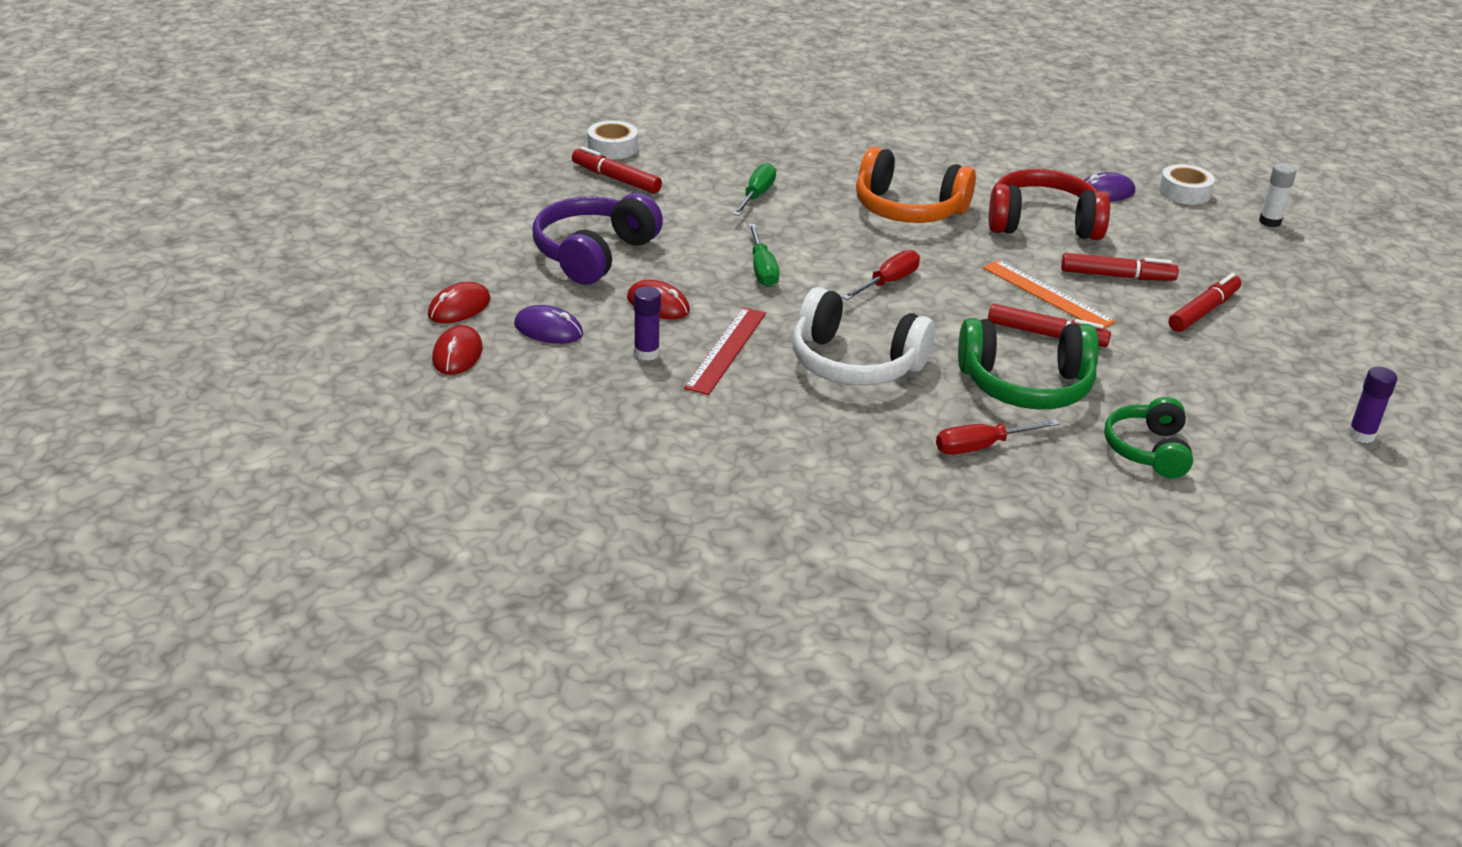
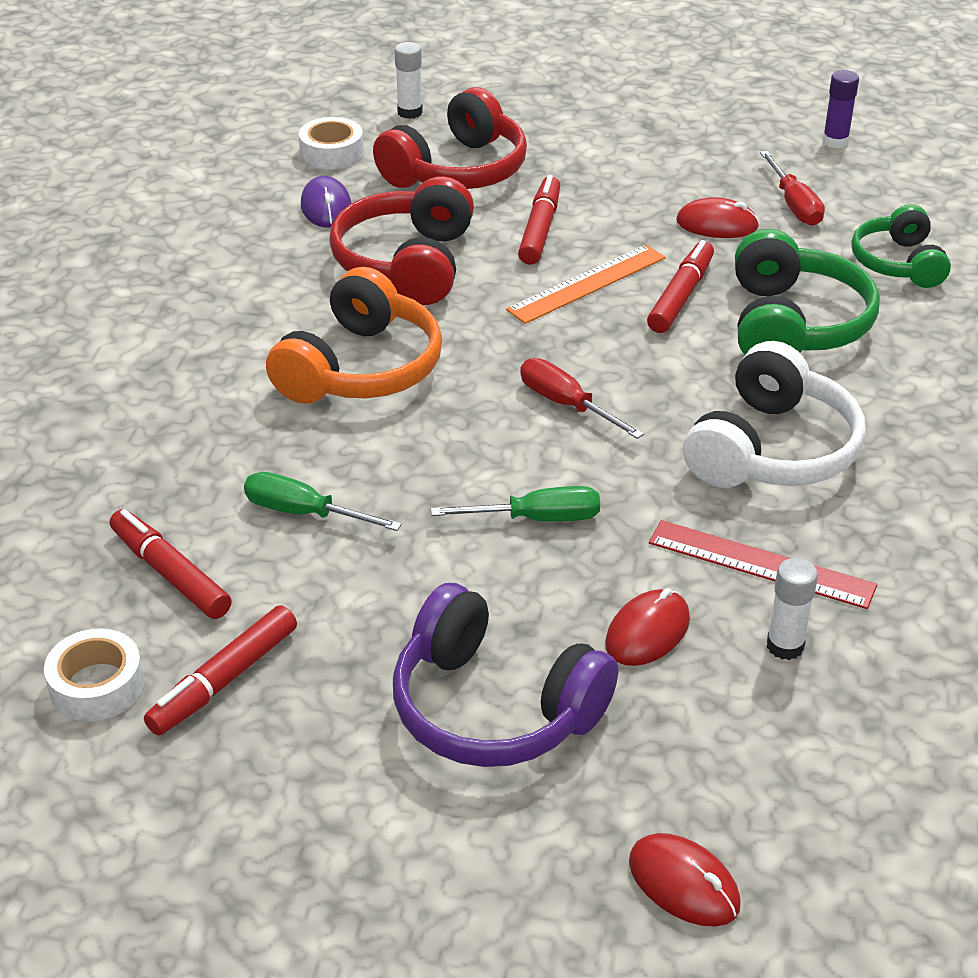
camera: 85 degrees left, 5 degrees up
(457, 354) = (830, 876): red mouse -> red mouse (717, 224)
(548, 329) = (737, 760): purple mouse -> none
(646, 353) = (785, 646): purple glue stick -> white glue stick
(981, 447) = (926, 370): red screwdriver -> red screwdriver (794, 205)
(1148, 450) = (898, 263): green headphones -> green headphones turned 75 degrees clockwise
(1188, 242) = (457, 170): none -> red headphones
(1203, 311) = (615, 187): red marker -> red marker (170, 574)

